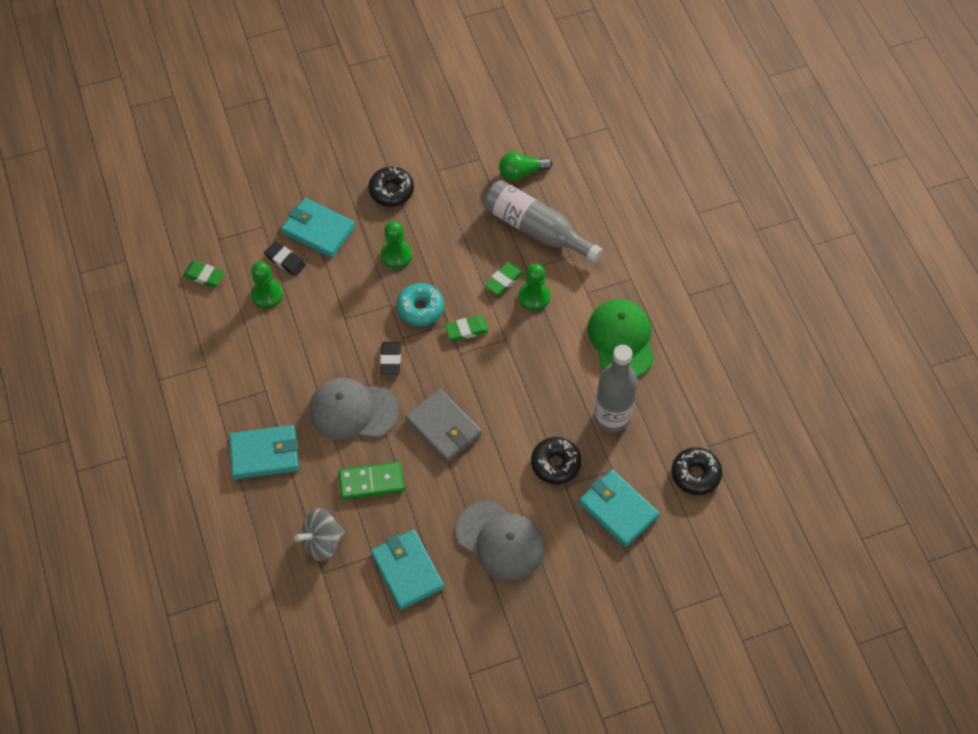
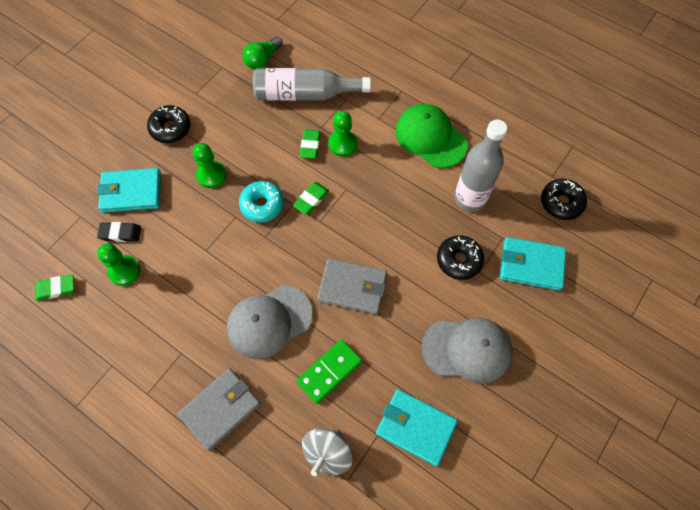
camera: 35 degrees left, 5 degrees up
(264, 454) = (220, 409): turquoise wallet -> grey wallet
(390, 360) = (269, 260): black eraser -> none

